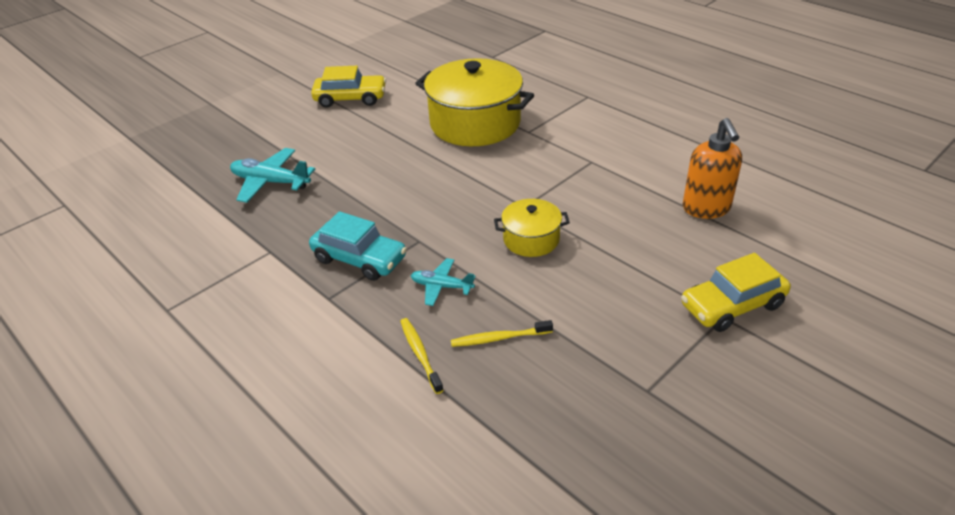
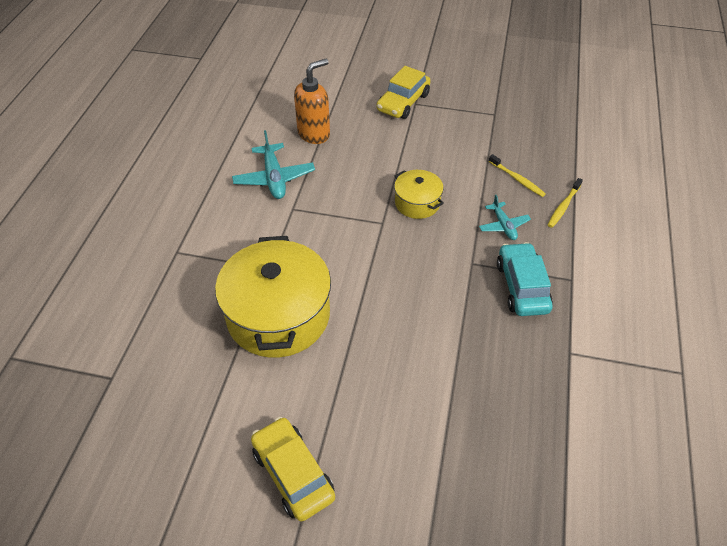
camera: 125 degrees left, 10 degrees up
(271, 182) = (495, 429): turquoise plane -> turquoise plane (274, 178)
(732, 305) = (403, 102): yellow car -> yellow car turned 90 degrees clockwise

